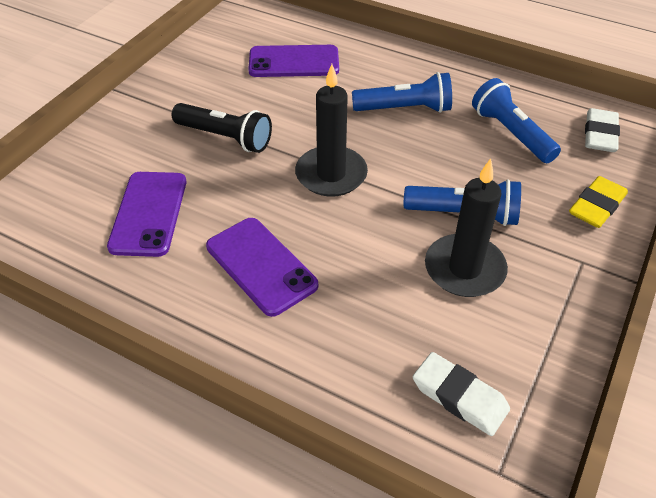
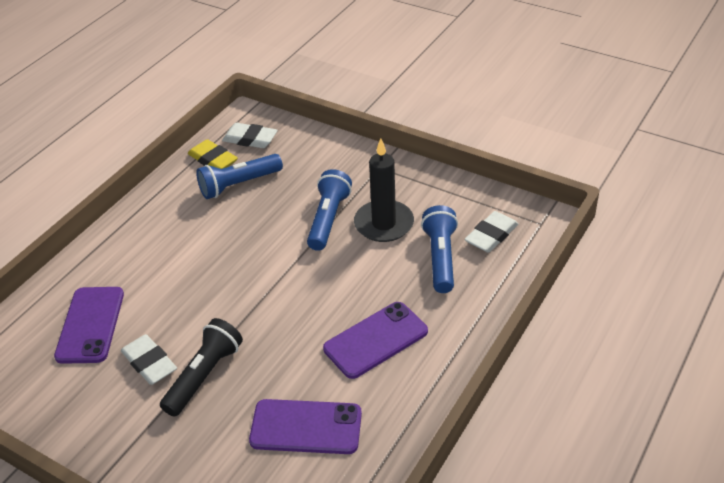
camera: 85 degrees left, 5 degrees down
(245, 102) = (149, 363): none -> white eraser
(331, 174) = (271, 296): black candle -> none
(405, 109) = (191, 245): blue flashlight -> blue flashlight (440, 258)
(596, 206) = (327, 153): yellow eraser -> yellow eraser (213, 159)

